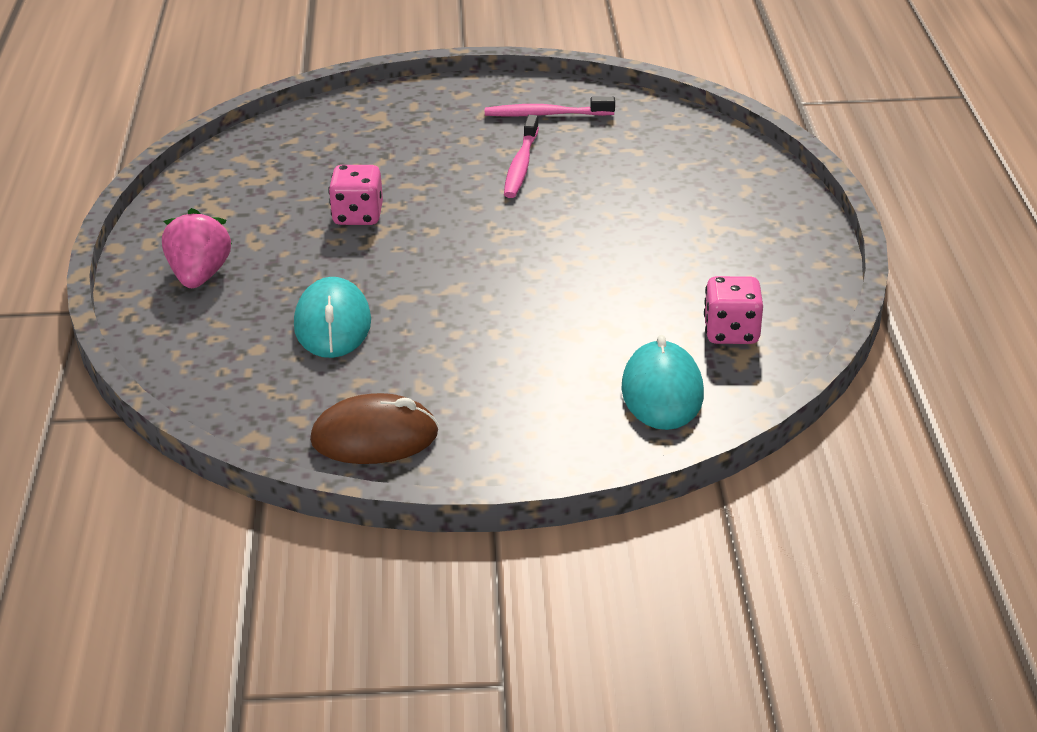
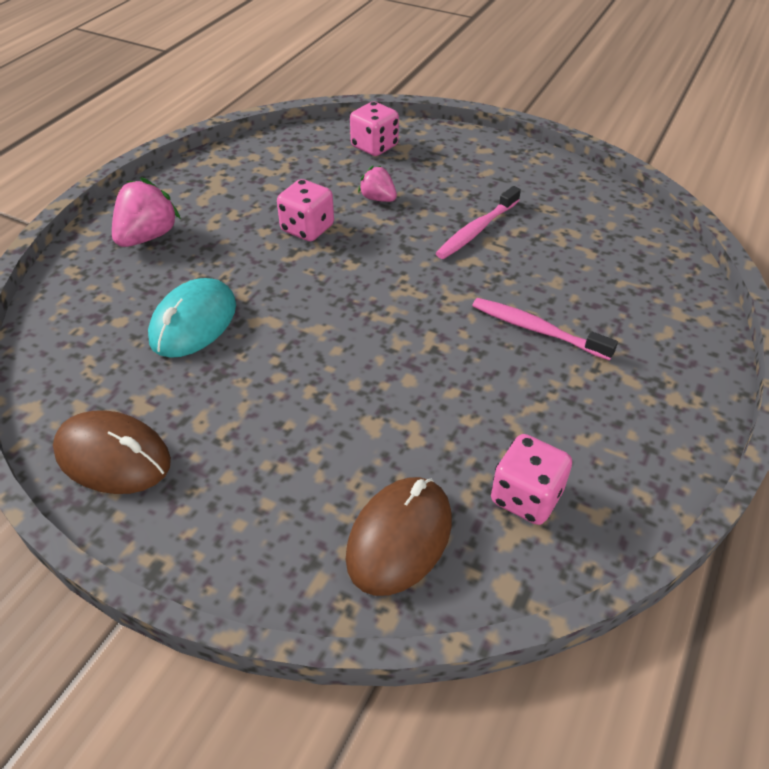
camera: 30 degrees right, 10 degrees up
(348, 124) = (374, 146): none -> pink dice
(400, 168) = (378, 198): none -> pink strawberry
(546, 114) = (538, 190): pink toothbrush -> pink toothbrush (537, 330)
(662, 391) = (399, 538): turquoise mouse -> brown mouse

